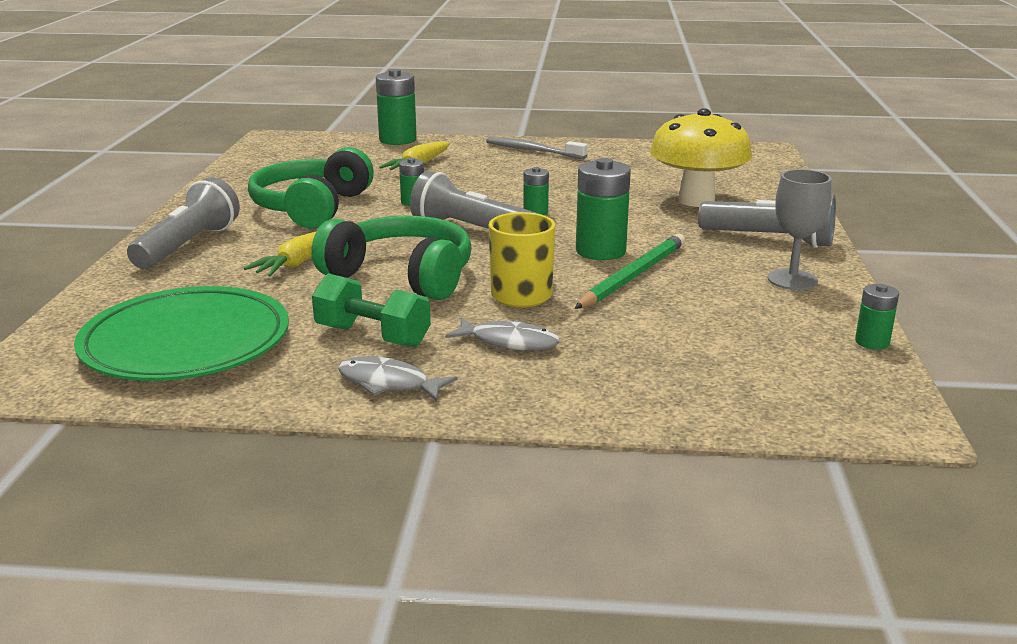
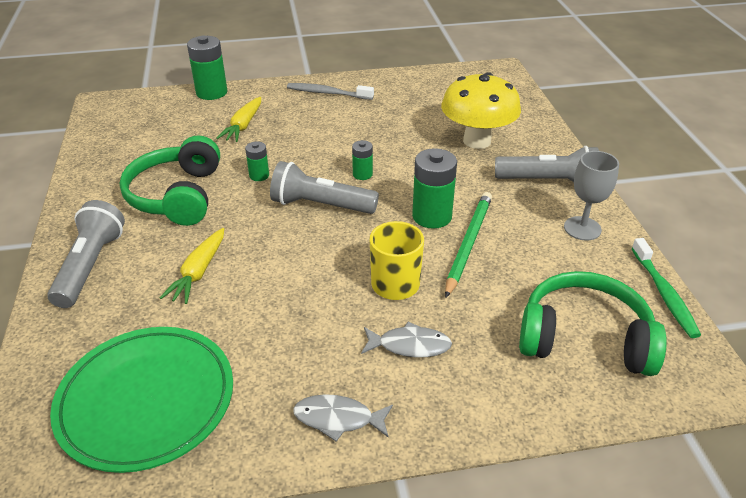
camera: 15 degrees left, 15 degrees up
(372, 336) = (300, 360): green dumbbell -> none
(402, 276) = (290, 275): green headphones -> green headphones (584, 338)
(872, 342) = (664, 293): green battery -> green toothbrush

